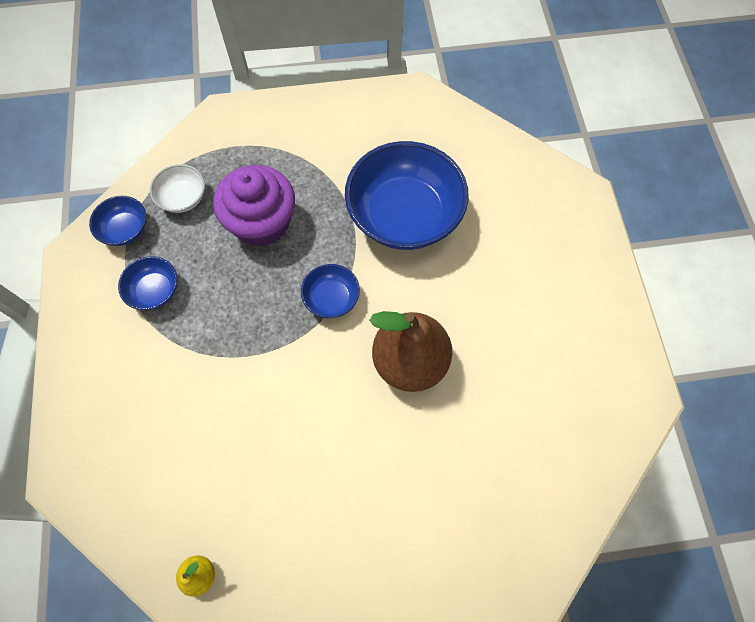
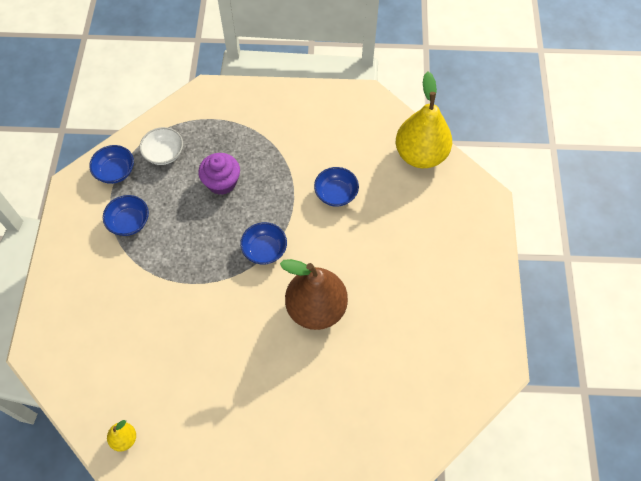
camera: 10 degrees right, 5 degrees down
(262, 222) = (222, 182): purple cupcake -> purple cupcake, size x0.66
(404, 215) = (336, 194): blue bowl -> blue bowl, size x0.47
(495, 153) = (420, 155): none -> yellow pear

